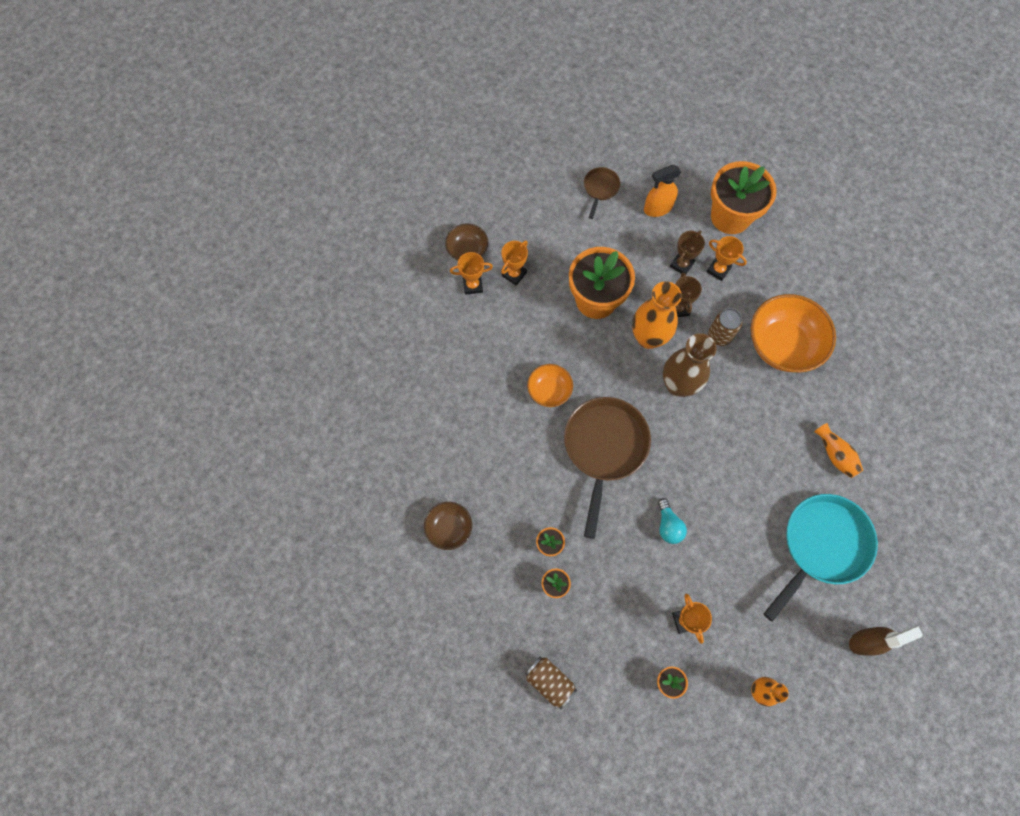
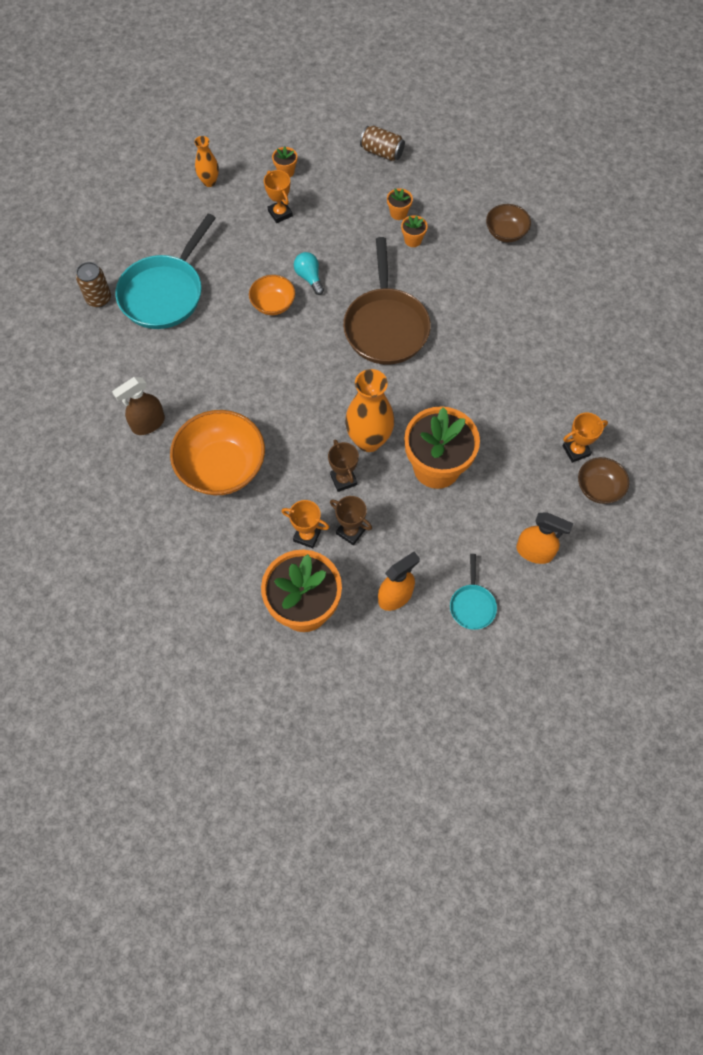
camera: 165 degrees right, 5 degrees down
(514, 274) = (536, 474): orange trophy -> none
(538, 214) = (534, 552): none -> orange spray bottle
(549, 391) = (456, 364): orange bowl -> orange bowl (273, 304)
(600, 188) = (472, 605): brown pan -> turquoise pan
(678, 385) = (326, 400): brown vase -> none
(681, 264) = (350, 531): brown trophy -> brown trophy turned 75 degrees counterclockwise
(719, 335) = (292, 461): brown can -> brown can (99, 299)
(835, 455) = (157, 372): orange vase -> none
(865, 641) = (121, 232): brown spray bottle -> brown spray bottle (148, 424)

